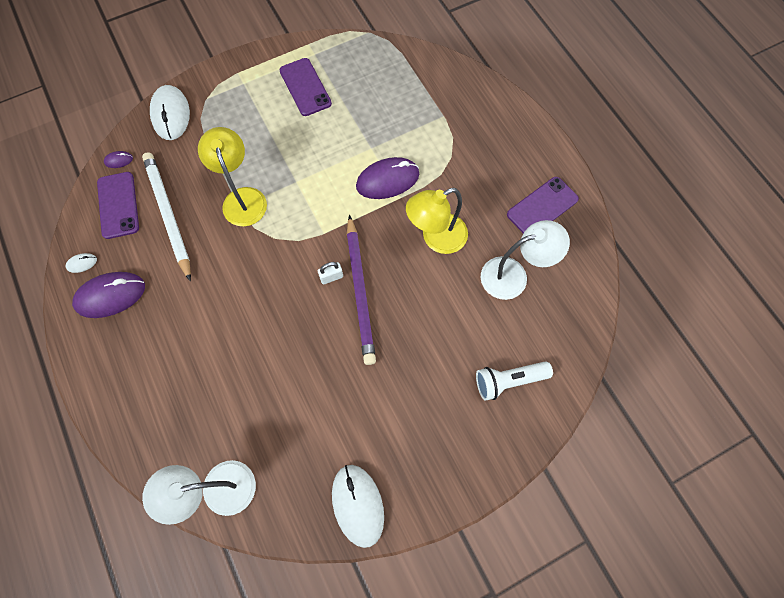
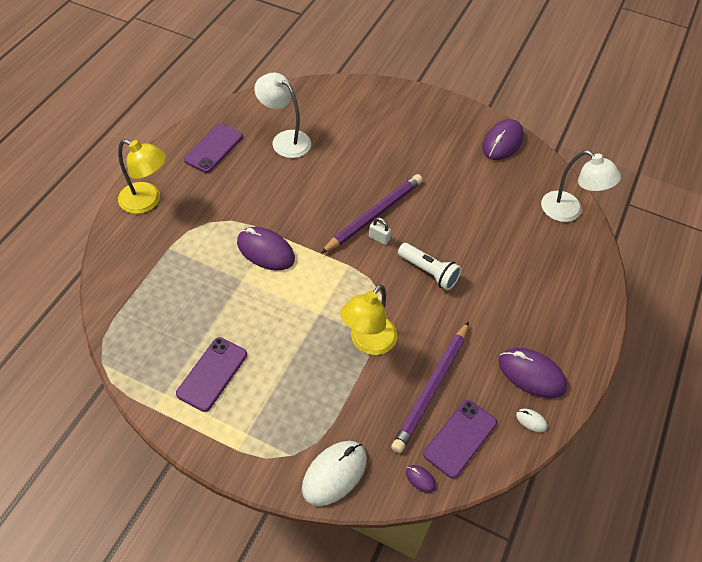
camera: 130 degrees left, 15 degrees down
(168, 215) = (431, 388): white pencil -> purple pencil
(358, 505) = (502, 142): white mouse -> purple mouse
(436, 238) = (292, 194): yellow lamp -> yellow lamp (147, 201)
(508, 381) = (362, 111): white flashlight -> white flashlight (429, 272)
(542, 207) = (213, 148): purple phone -> purple phone turned 75 degrees counterclockwise

